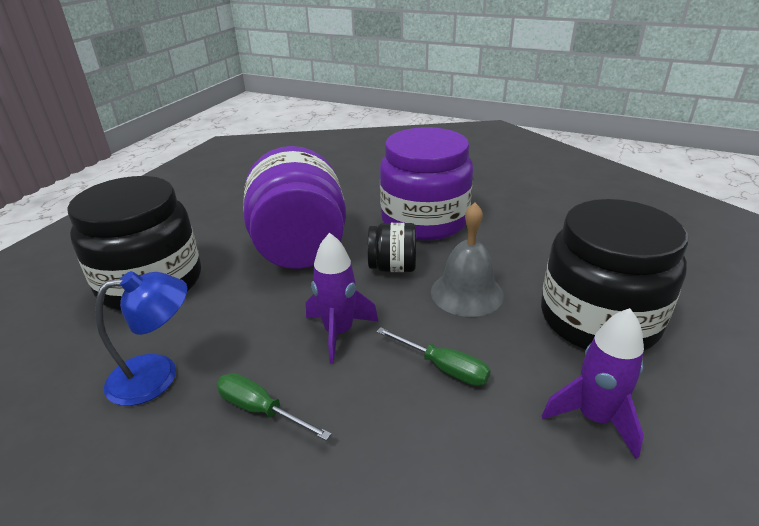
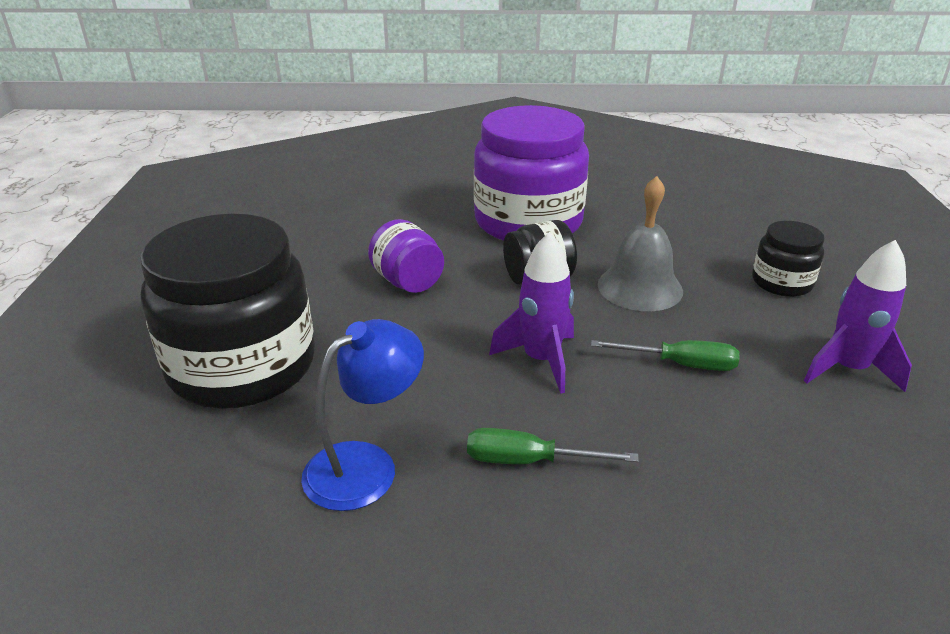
camera: 25 degrees left, 0 degrees up
(300, 248) = (408, 282): purple jar -> purple jar, size x0.48
(598, 319) = (781, 282): black jar -> black jar, size x0.48

